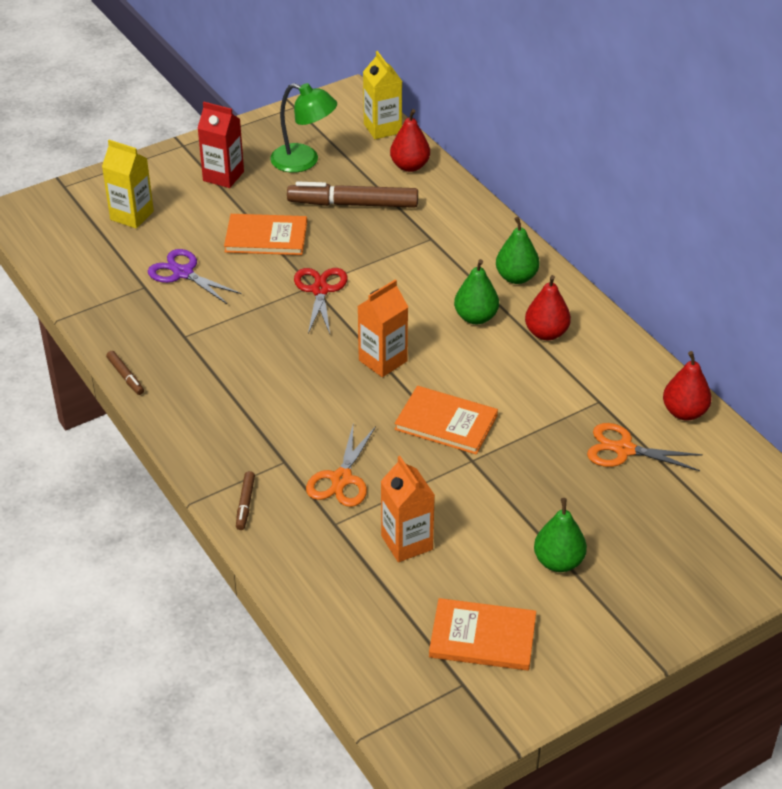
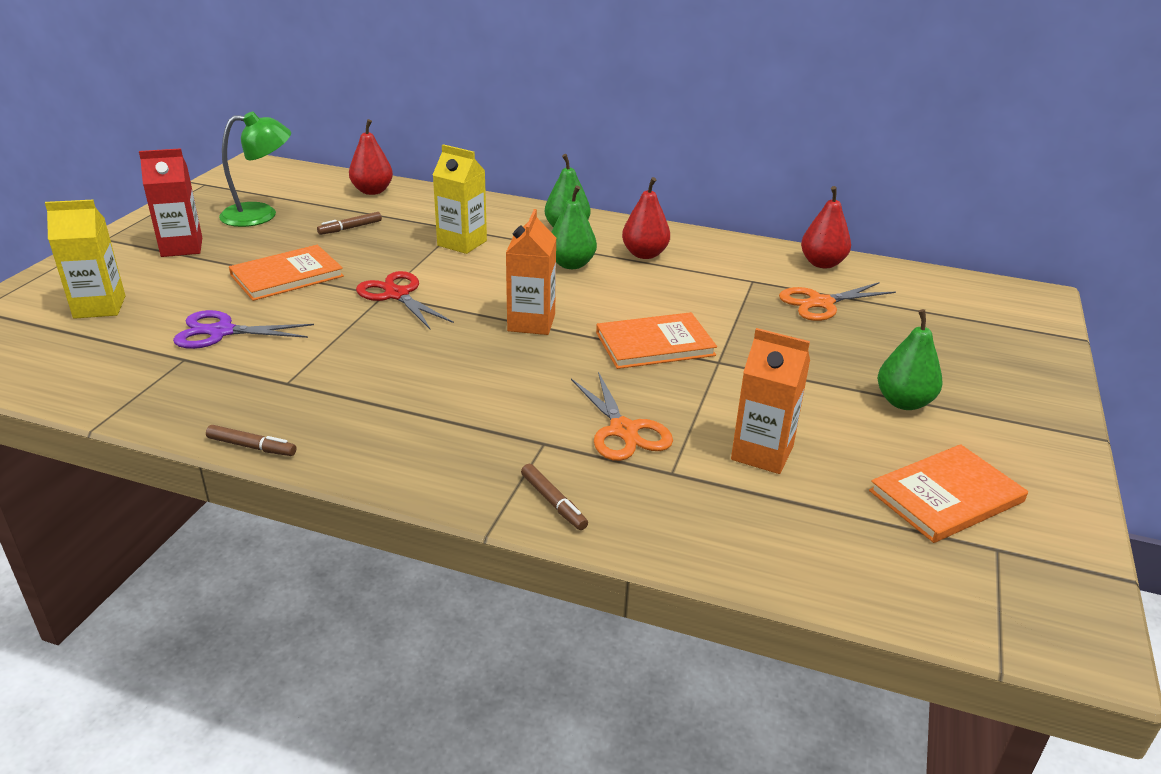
camera: 40 degrees left, 10 degrees down
(353, 204) = (350, 228): brown marker -> brown marker, size x0.45
(382, 128) = (314, 176): yellow carton -> yellow carton (462, 243)

